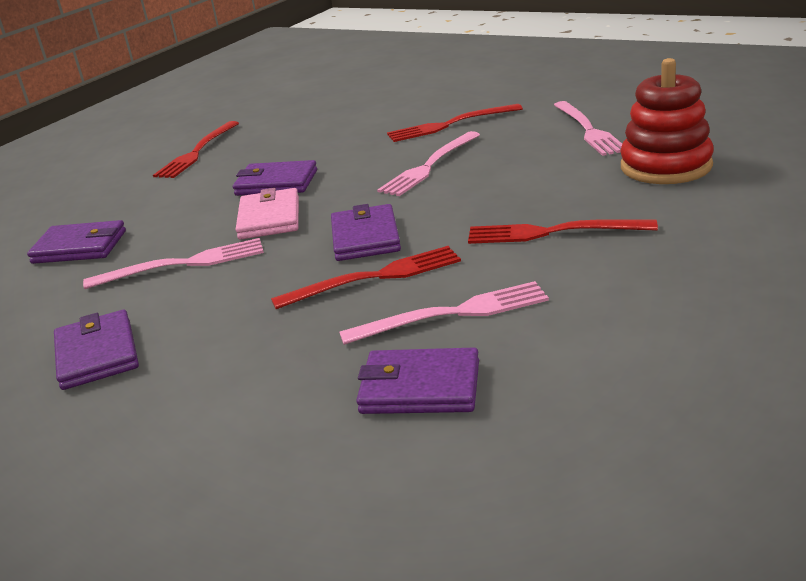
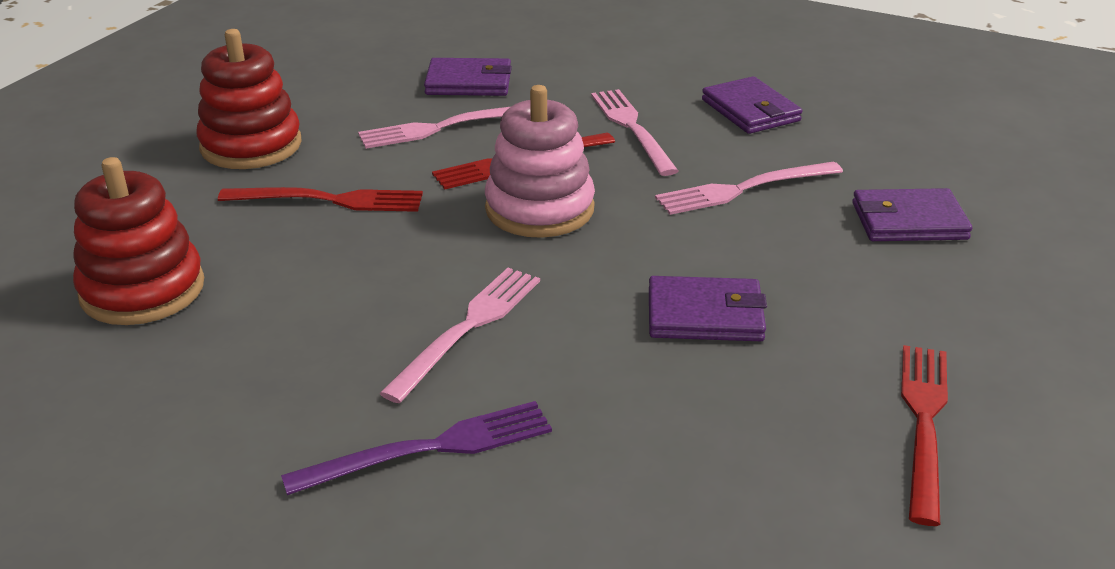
camera: 170 degrees right, 5 degrees up
(269, 218) = (676, 246): pink wallet -> none
(365, 237) = (539, 209): purple wallet -> pink stacking toy
(450, 124) = (430, 449): red fork -> purple fork
(588, 130) = (195, 392): pink fork -> pink fork (632, 128)
(665, 280) = (251, 145): none -> red stacking toy

